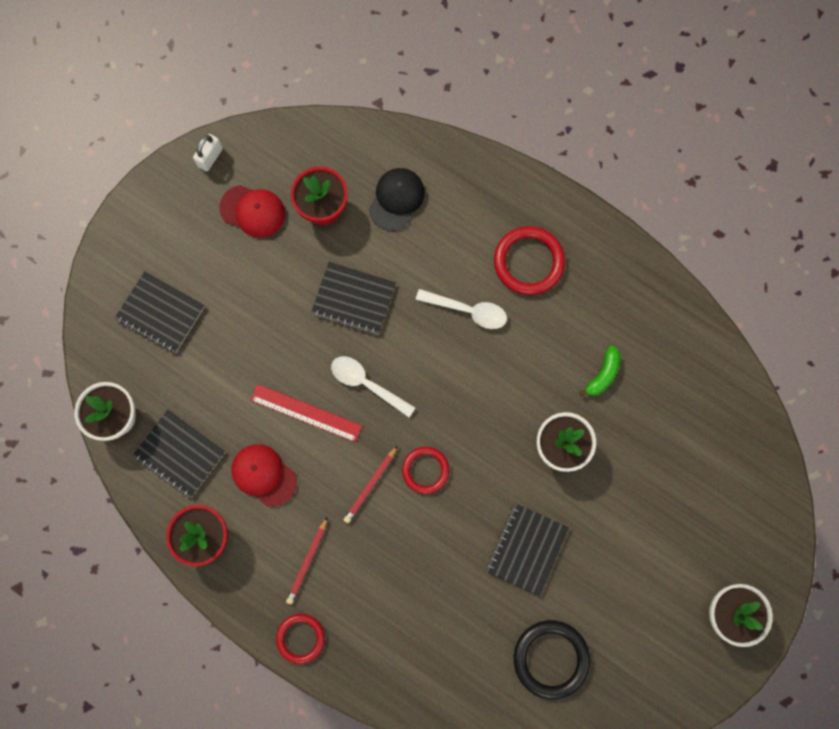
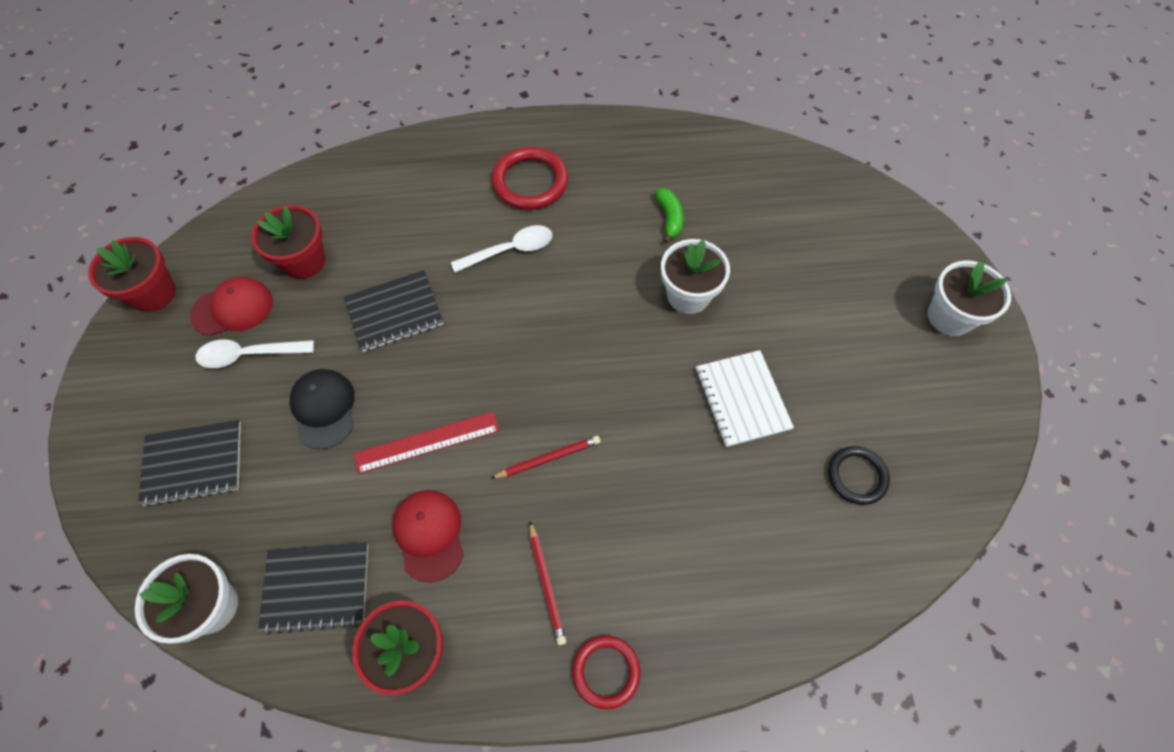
camera: 40 degrees left, 15 degrees down
(210, 157) = (153, 293): white padlock -> red flower pot
(264, 475) = (429, 535): red cap -> red cap turned 75 degrees clockwise
(367, 384) = (468, 372): white spoon -> white spoon (249, 355)
(370, 485) = (548, 458): red pencil -> red pencil turned 105 degrees counterclockwise
(396, 199) = (371, 211): black cap -> black cap (324, 409)
(425, 470) = (589, 404): red ring -> none
(526, 549) = (742, 399): black notebook -> white notebook
(551, 659) = (856, 476): black ring -> black ring, size x0.64

